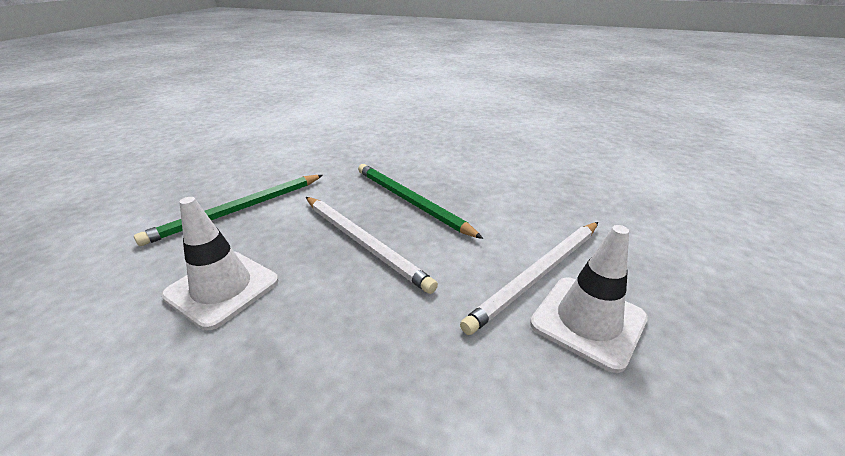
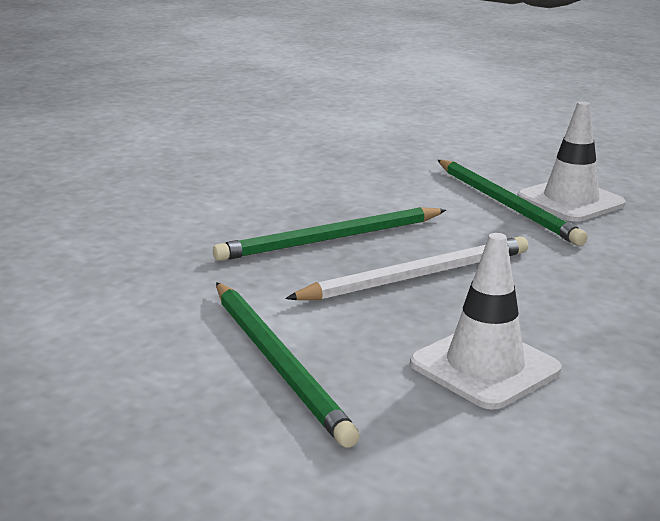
camera: 75 degrees left, 10 degrees down
(537, 275) = (506, 205): white pencil -> green pencil

